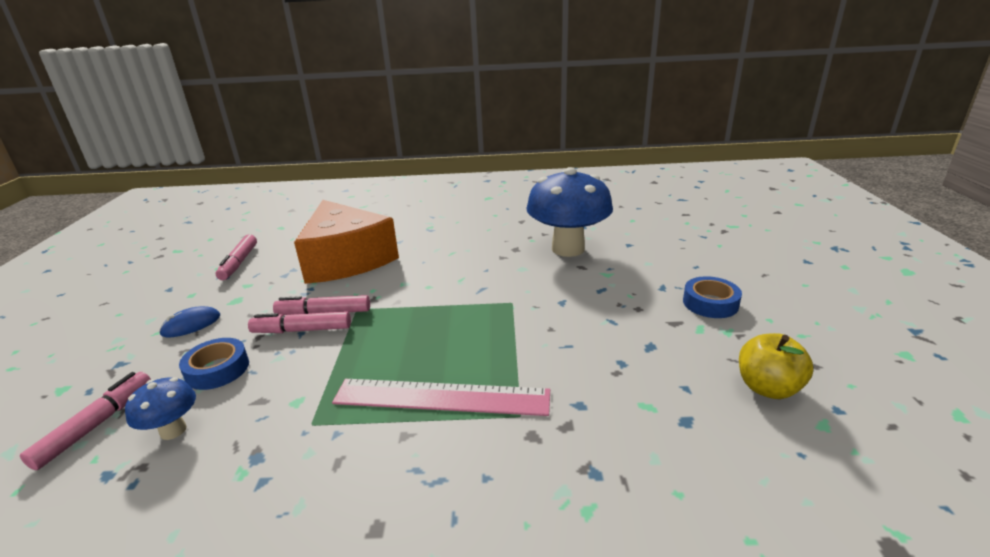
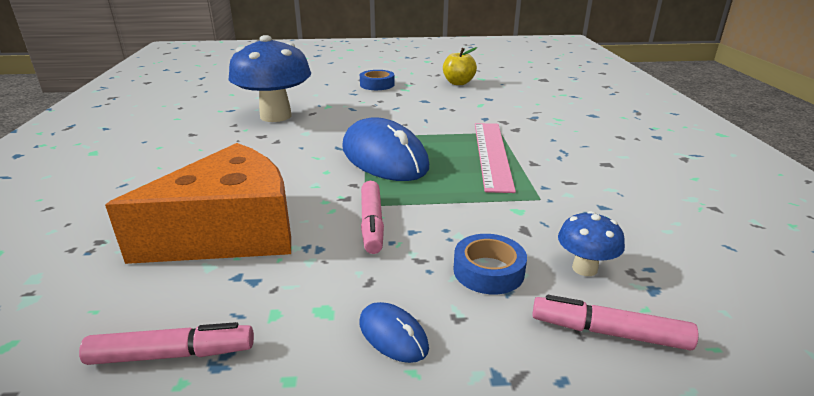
camera: 95 degrees left, 0 degrees up
(302, 330) = (407, 230): pink marker -> none
(451, 315) = (384, 157): none -> blue mouse

